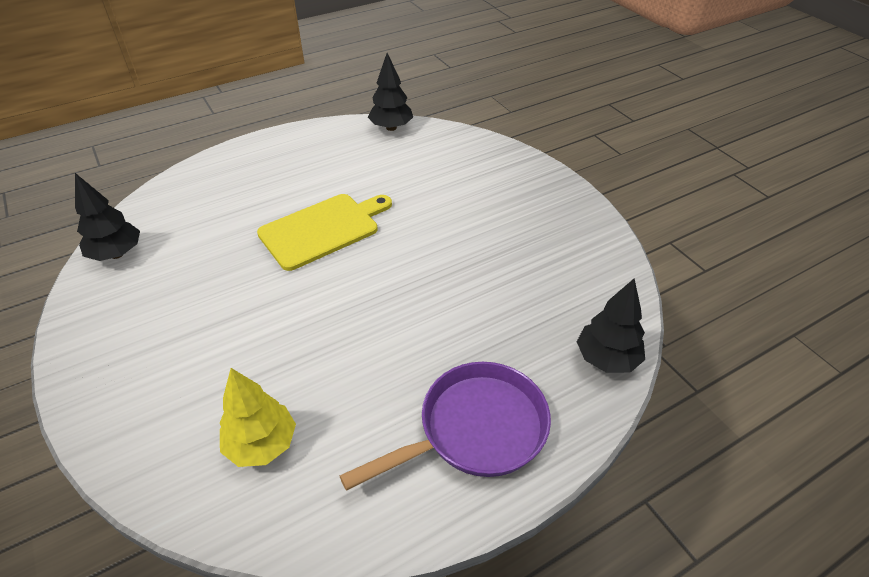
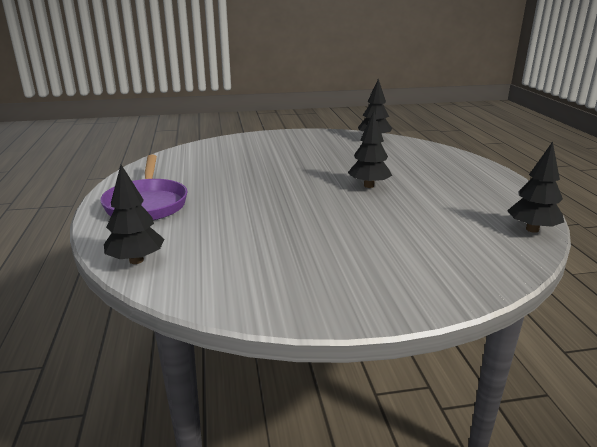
camera: 110 degrees right, 20 degrees down
(262, 444) = (205, 160): yellow tree -> none
(323, 229) = (368, 185): yellow cutting board -> black tree

